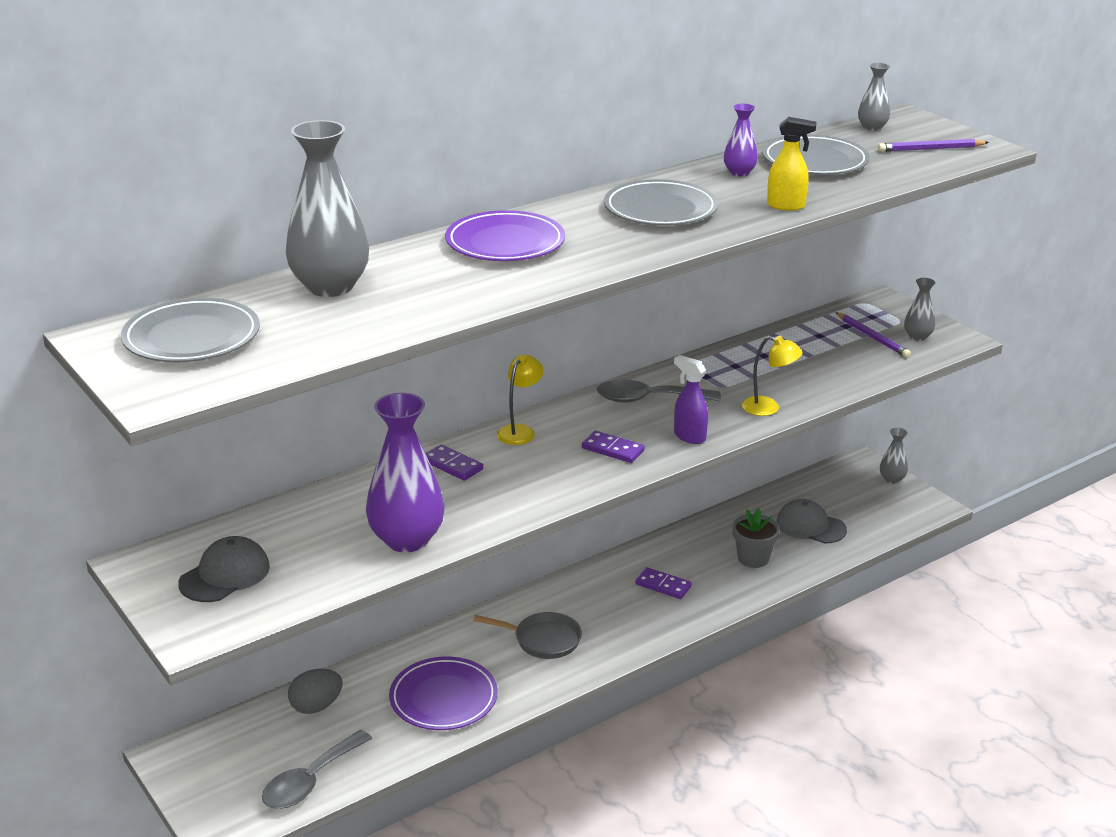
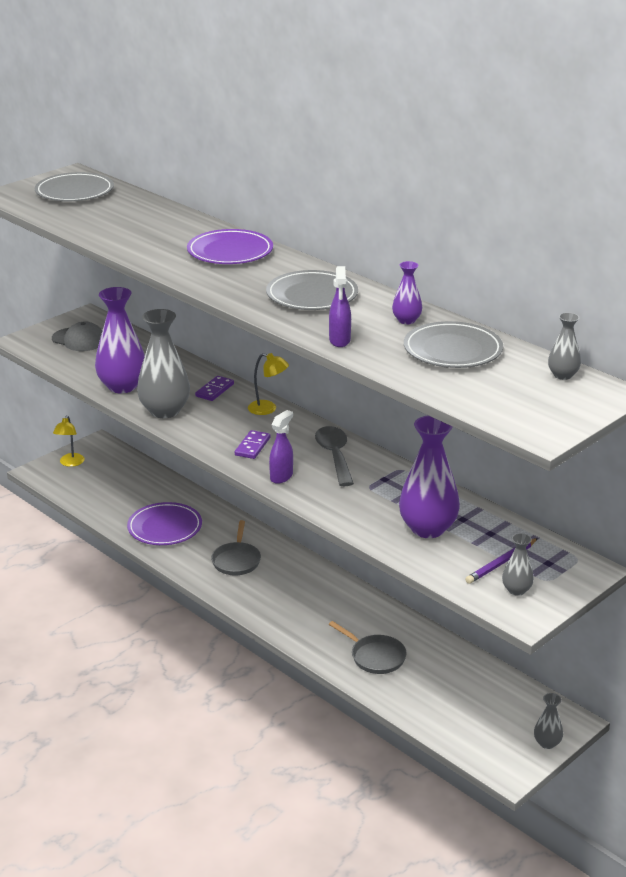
camera: 80 degrees right, 0 degrees up
(310, 781) = (81, 492): grey spoon -> none
(316, 706) = (149, 482): grey egg -> none
(330, 286) = (148, 213): grey vase -> grey vase (165, 411)
(663, 585) = (320, 610): purple domino -> none
(753, 558) = (375, 656): grey flower pot -> grey pan
(768, 408) = (340, 510): yellow lamp -> yellow lamp (70, 463)
(786, 206) = (339, 341): yellow spray bottle -> purple spray bottle
(809, 365) = (428, 528): none -> purple vase
(810, 526) = (439, 689): grey cap -> none
(930, 149) = (520, 403): purple pencil -> none

